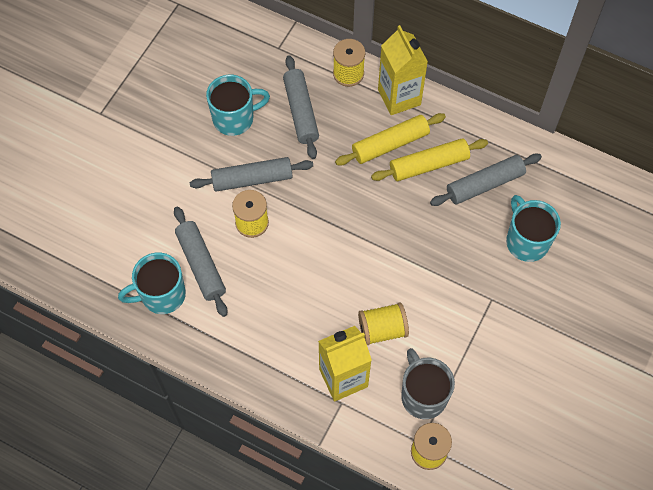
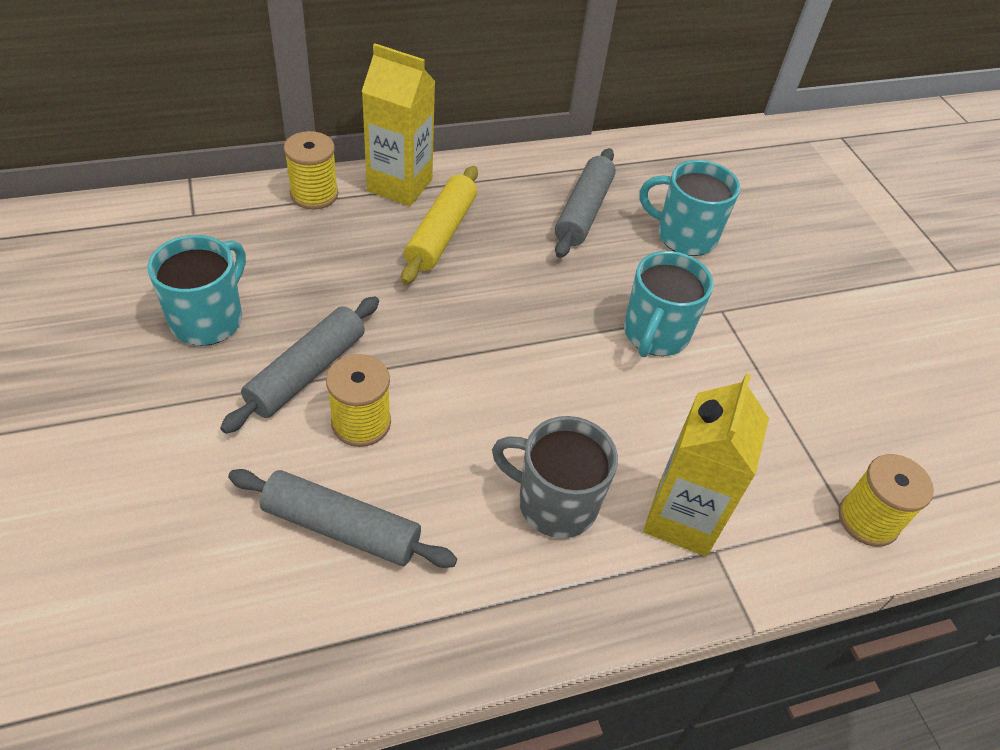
camera: 50 degrees left, 15 degrees down
(162, 295) = (321, 617): turquoise mug -> turquoise mug (655, 334)
(301, 111) = (295, 262): grey rolling pin -> none
(382, 329) = (657, 426): yellow spool -> none
(423, 395) = (784, 462): grey mug -> grey mug (554, 503)
(428, 165) = (506, 228): yellow rolling pin -> none

